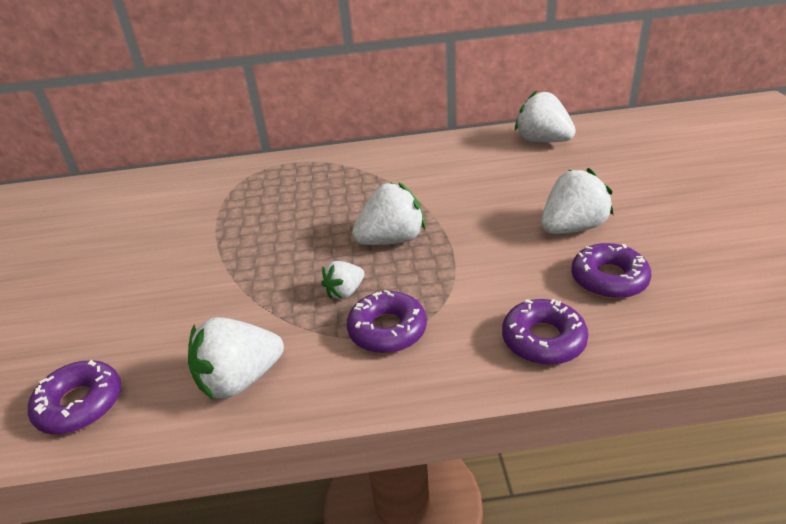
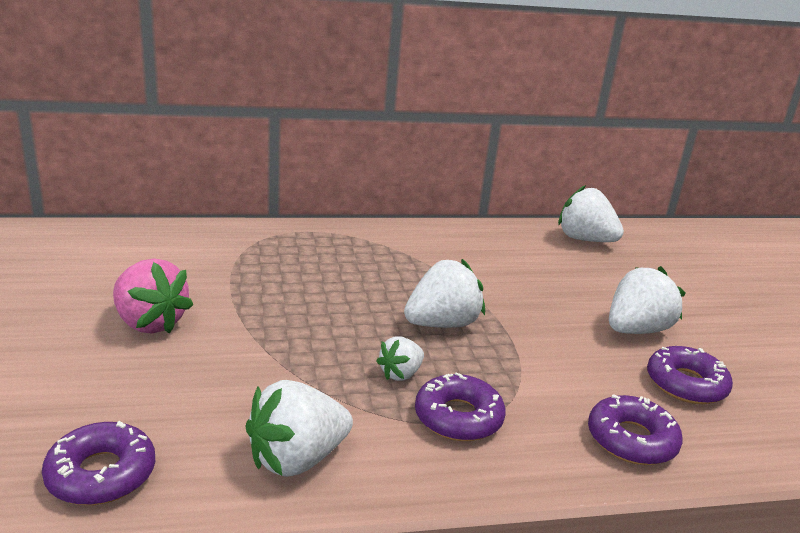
camera: 10 degrees left, 10 degrees down
(144, 263) = (150, 323): none -> pink strawberry

